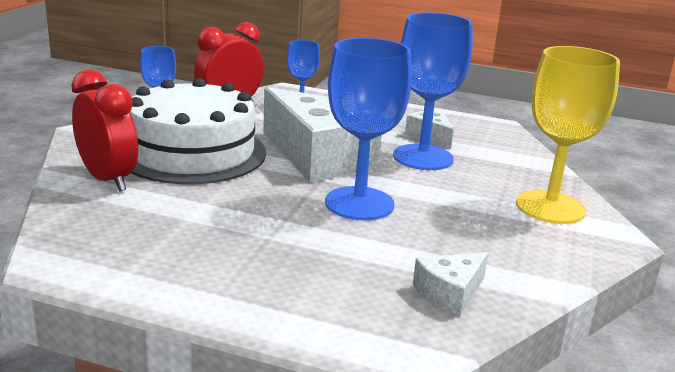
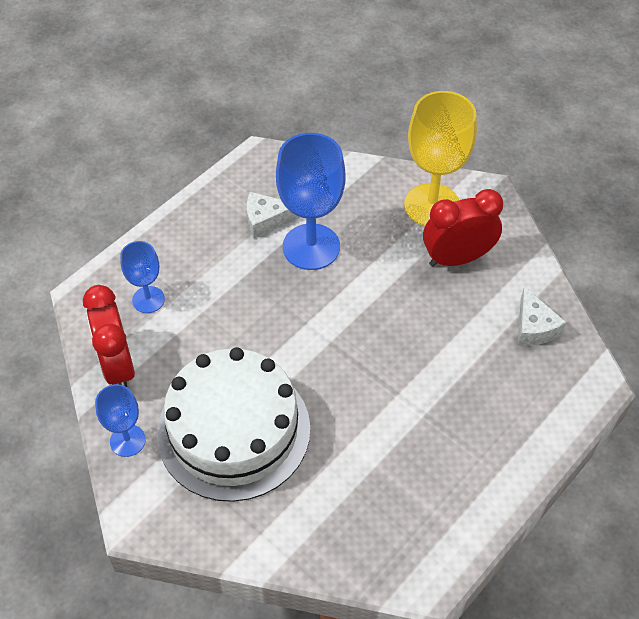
camera: 65 degrees left, 30 degrees up
(108, 179) = (274, 516): red clock -> red clock (457, 258)
(320, 156) = (280, 325): white cheese -> none
(359, 203) = (386, 330): blue goblet -> none

